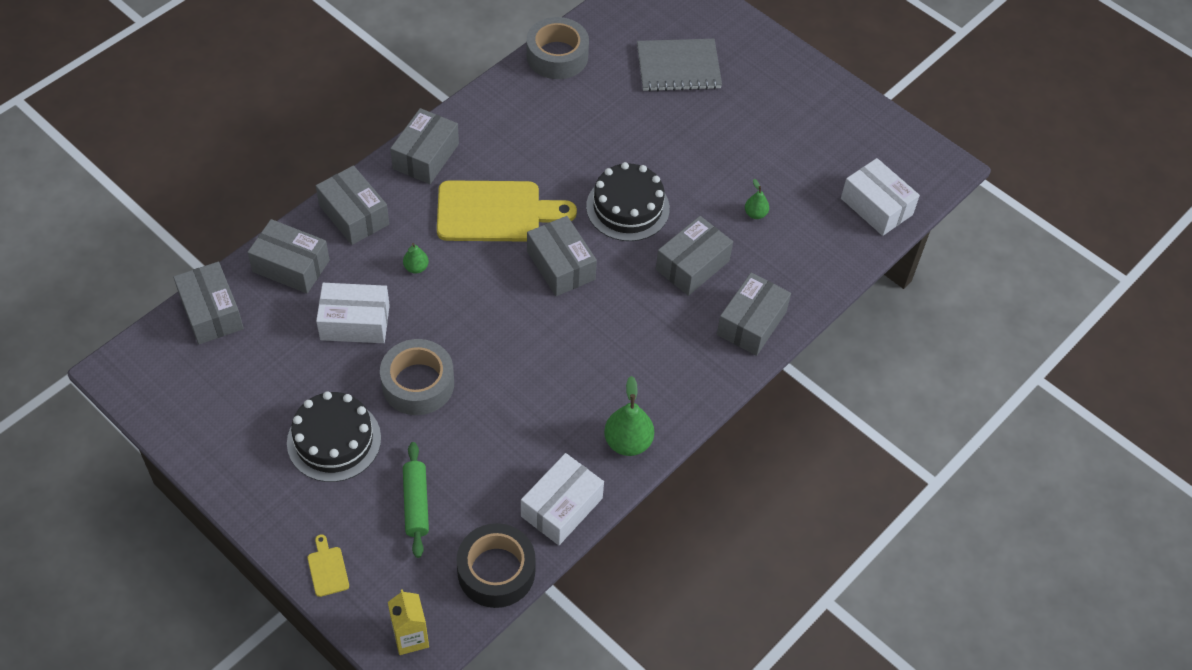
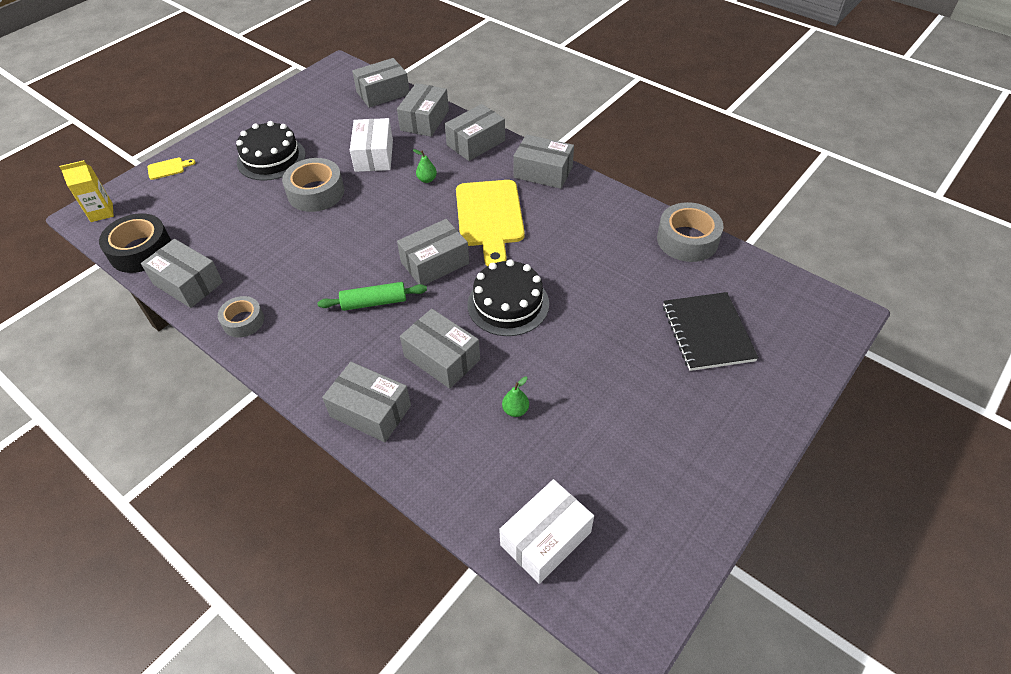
camera: 90 degrees right, 5 degrees down
(416, 504) = (210, 203): green rolling pin -> green rolling pin (374, 302)
(562, 507) = (188, 283): white box -> grey box
(628, 442) = (243, 321): green pear -> grey tape
(678, 67) = (707, 333): grey notebook -> black notebook

